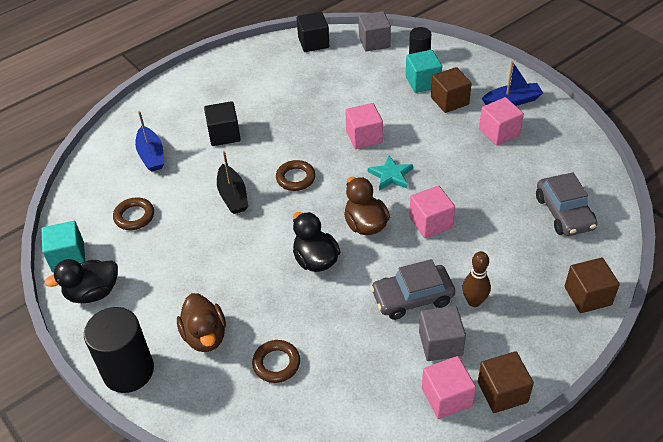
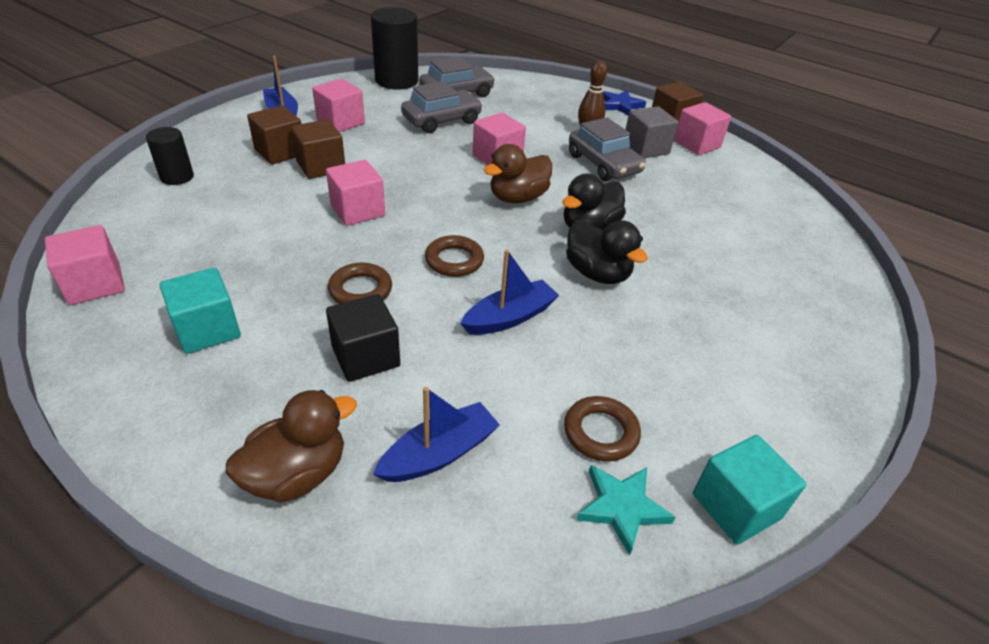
camera: 110 degrees left, 5 degrees down
(93, 293) = (776, 438): black duck -> black duck (597, 273)
(128, 371) = (852, 356): black cylinder -> black cylinder (396, 81)
(205, 336) = (752, 297): brown duck -> brown duck (297, 474)
(233, 196) = (510, 317): black boat -> blue boat
(276, 363) = (742, 238): brown ring -> brown ring (360, 290)
(313, 43) = (95, 284): black cube -> pink cube
(374, 42) = (118, 218): grey cube -> none
(391, 175) = (429, 186): turquoise star -> turquoise star (621, 507)
(422, 82) = (236, 172): turquoise cube -> turquoise cube (207, 330)
(503, 195) = (441, 120): none -> grey car
(544, 352) = (620, 105): none -> blue star
(587, 296) = (551, 88): brown cube -> brown cube (321, 166)

